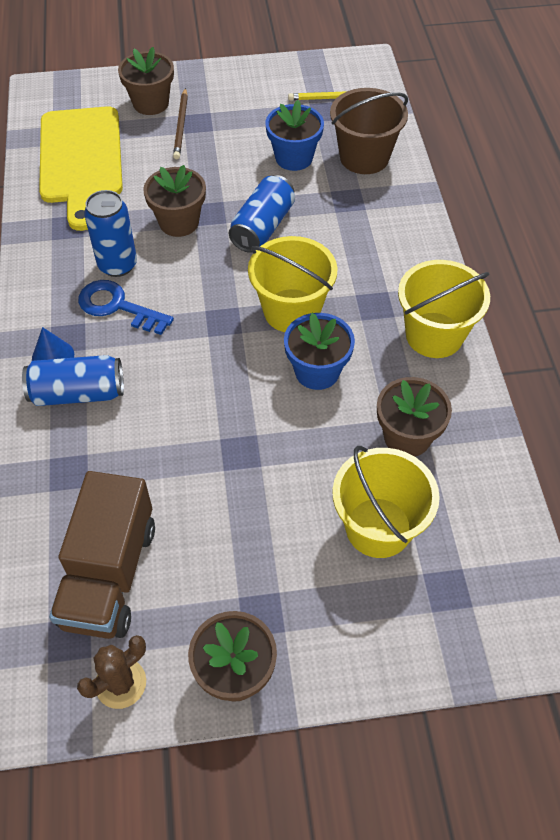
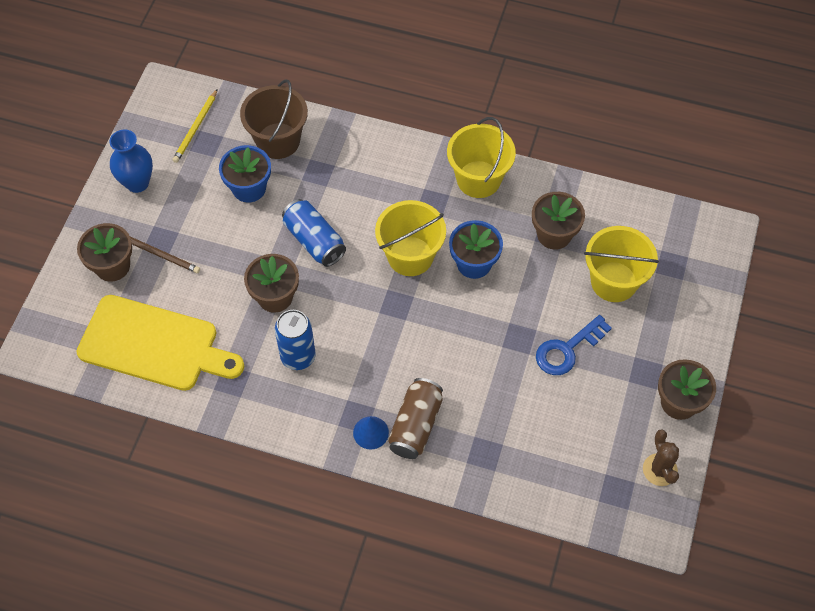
camera: 65 degrees left, 5 degrees up
(78, 393) = (415, 425): blue can -> brown can
(109, 574) = (580, 452): brown truck -> none
(118, 307) = (343, 371): blue key -> blue key (567, 349)
(249, 85) = (137, 183): none -> blue vase

